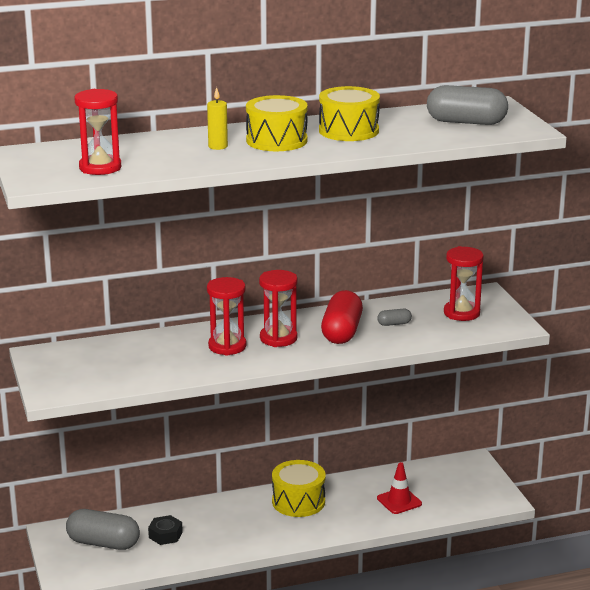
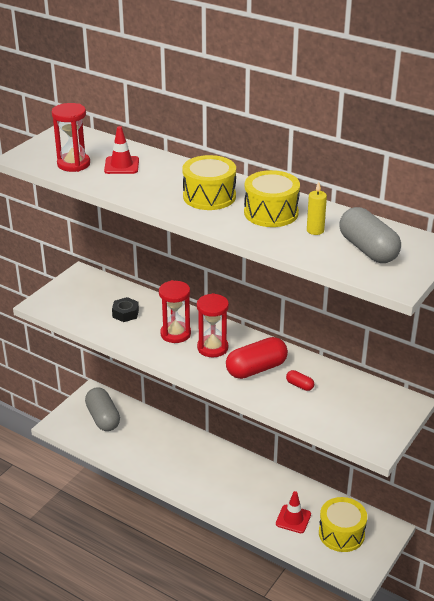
camera: 50 degrees right, 10 degrees up
(146, 152) = (121, 165): none -> red traffic cone
(165, 535) = (137, 437): black nut -> black nut (125, 313)
(218, 146) = (166, 182): yellow candle -> yellow candle (315, 230)
(298, 501) = (236, 471): yellow drum -> yellow drum (341, 533)
(394, 324) = (299, 385): grey capsule -> red capsule
(461, 313) = (360, 408): red hourglass -> none

